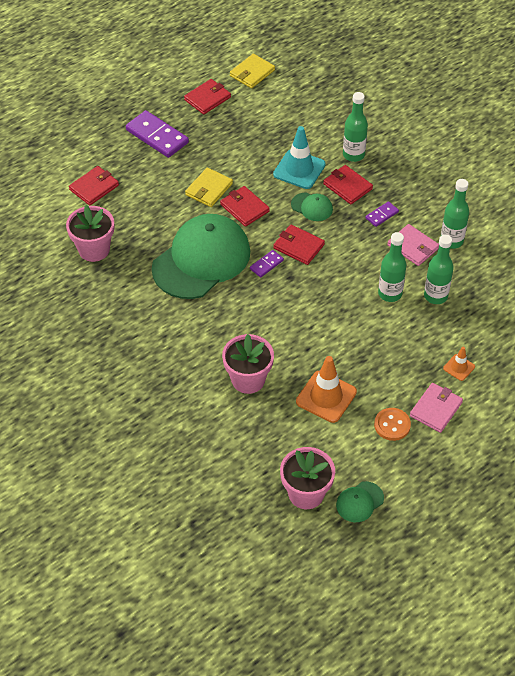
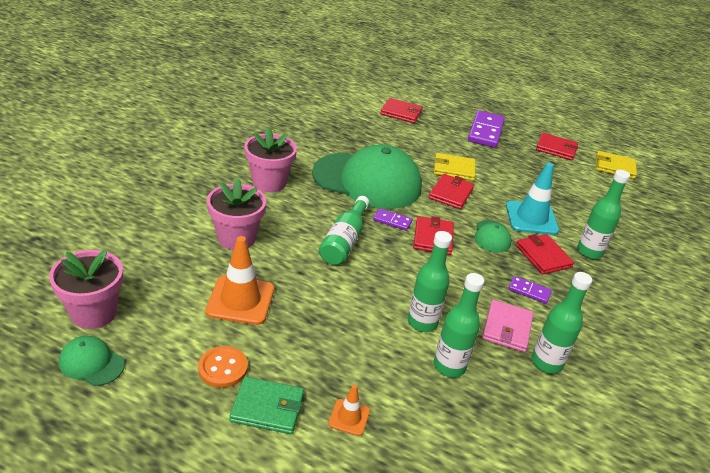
camera: 60 degrees right, 15 degrees down
(94, 249) = (335, 124): pink flower pot -> pink flower pot (269, 182)
(280, 307) = (344, 241): none -> green bottle
(347, 186) = (543, 256): red wallet -> red wallet turned 45 degrees counterclockwise
(436, 409) = (267, 407): pink wallet -> green wallet

